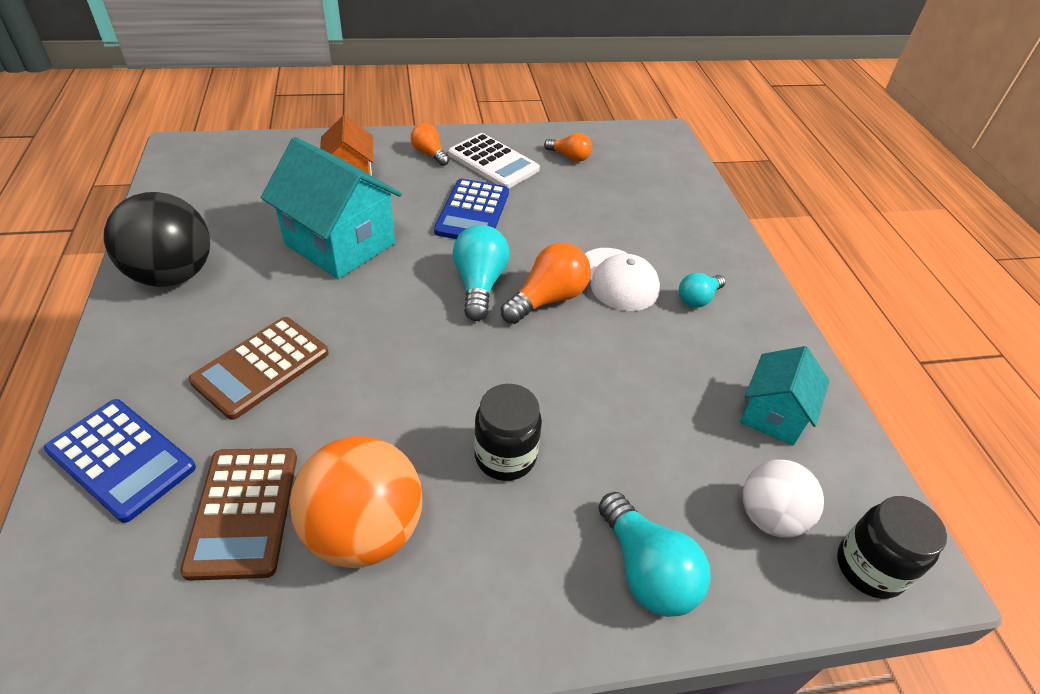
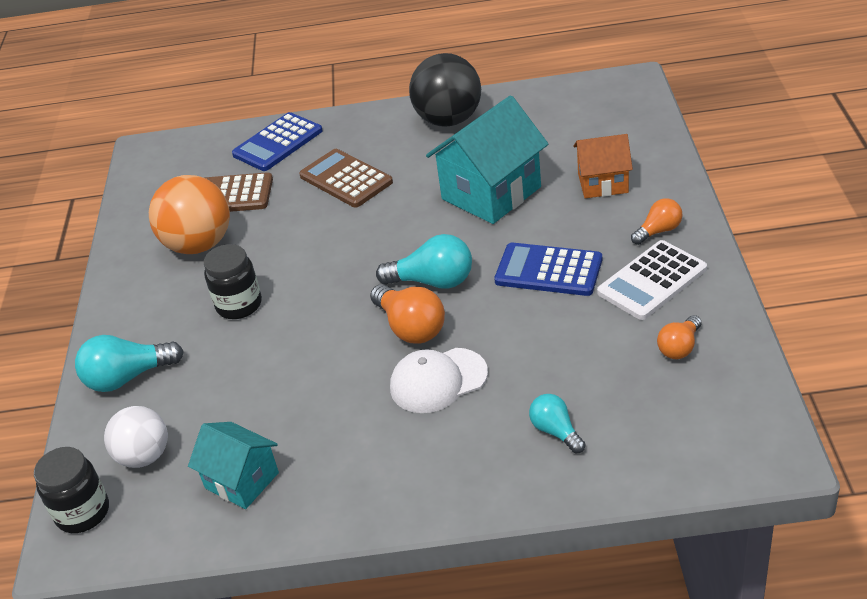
camera: 105 degrees right, 5 degrees down
(698, 299) = (405, 445): turquoise light bulb -> turquoise light bulb (556, 431)

